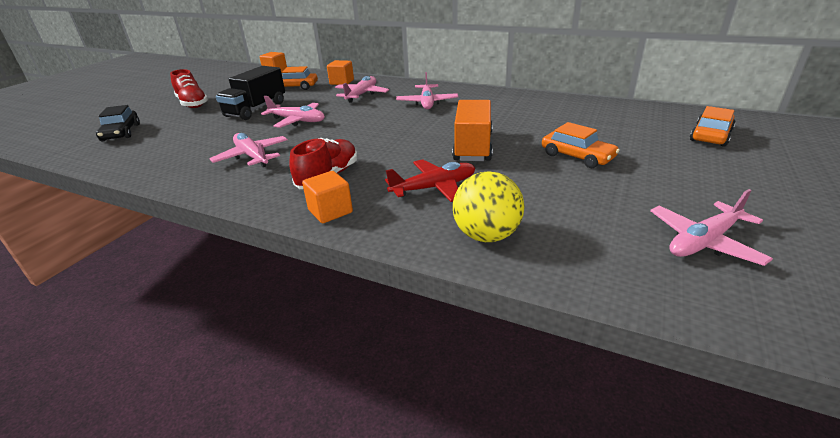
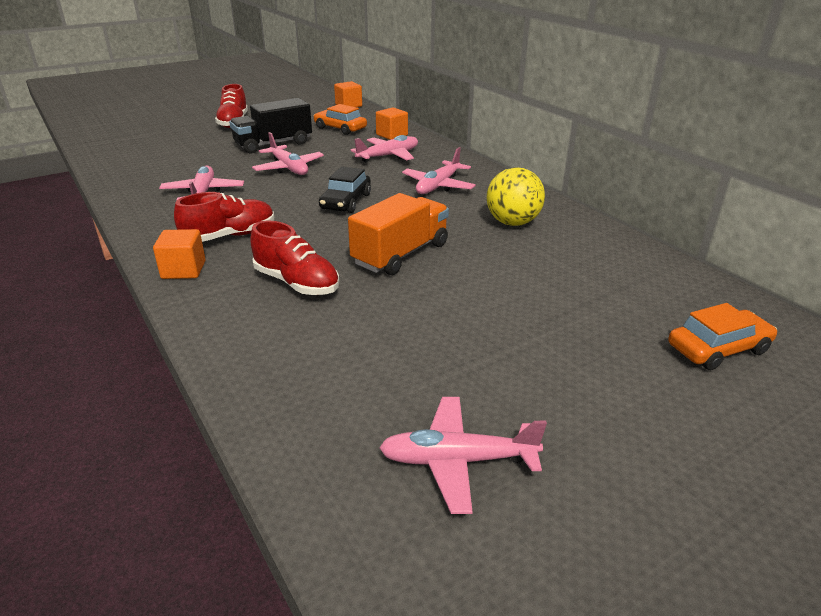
camera: 30 degrees right, 0 degrees up
(121, 132) = (147, 136): black car -> black car (346, 201)
(434, 187) = (296, 283): red plane -> red shoe
(486, 235) = (265, 349): yellow ball -> yellow ball (512, 222)
(577, 156) = (492, 307): orange car -> none

